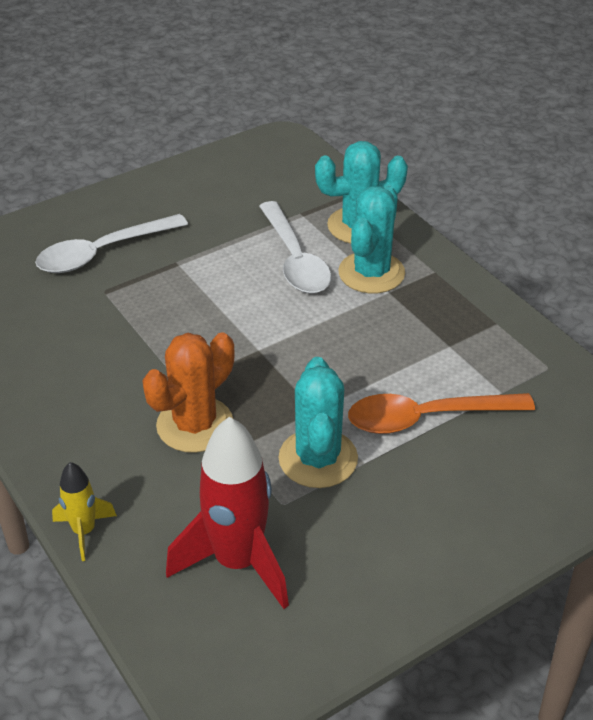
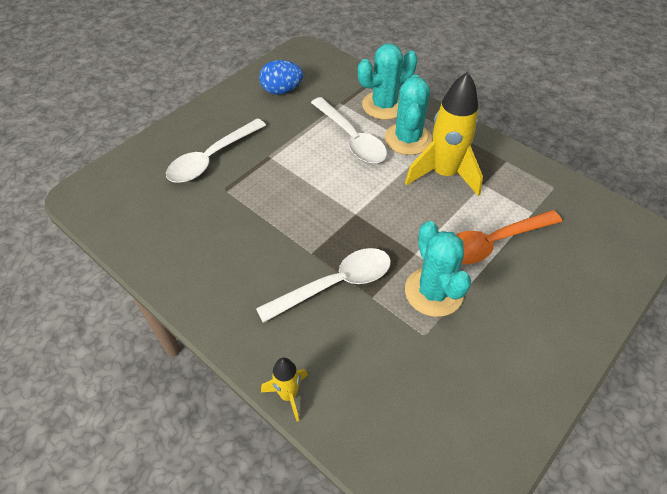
camera: 15 degrees left, 10 degrees up
(195, 425) = (335, 284): orange cactus -> white spoon
(228, 186) = (281, 90): none -> blue egg
(237, 562) = (413, 392): red rocket -> none
(400, 324) = (444, 174): none -> yellow rocket

